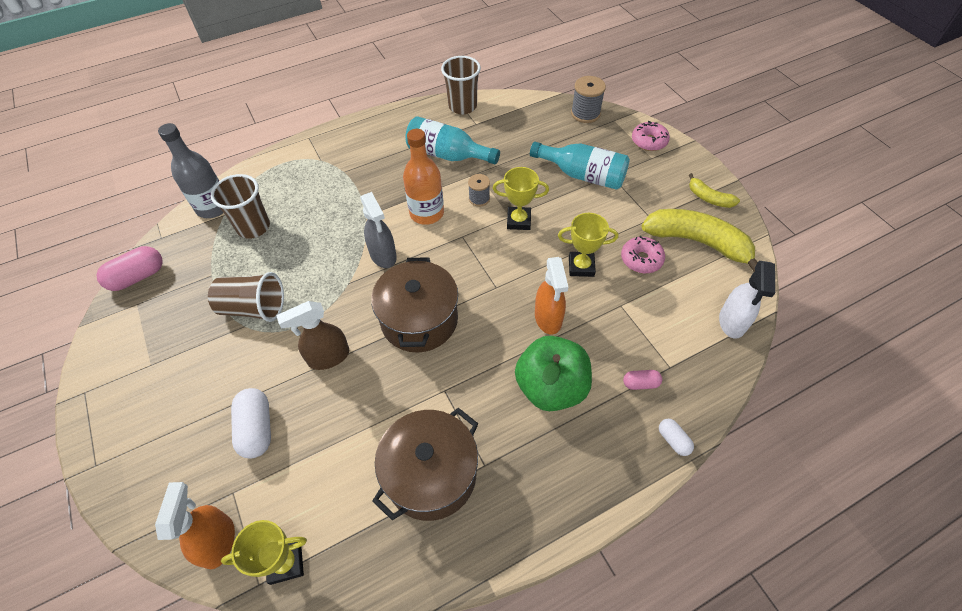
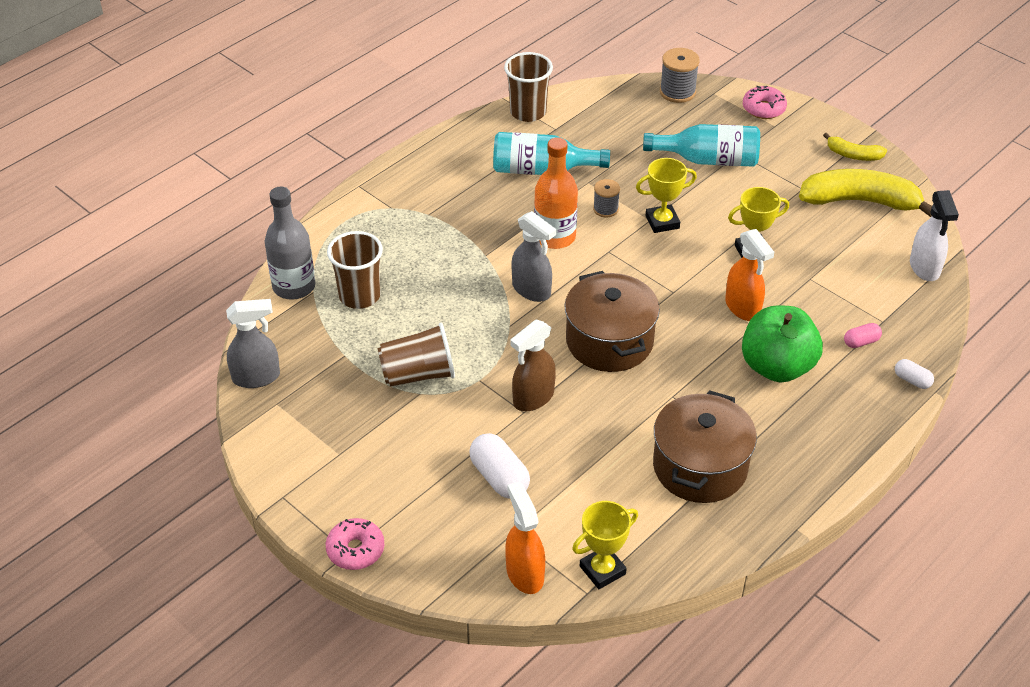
camera: 20 degrees left, 10 degrees down
(138, 277) = (257, 377): pink capsule -> grey spray bottle
(641, 259) = (810, 231): pink donut -> pink donut (355, 550)

